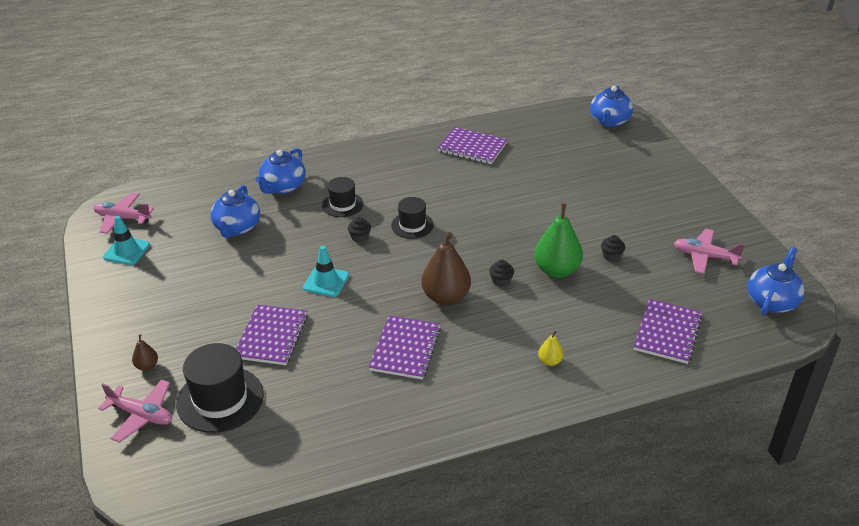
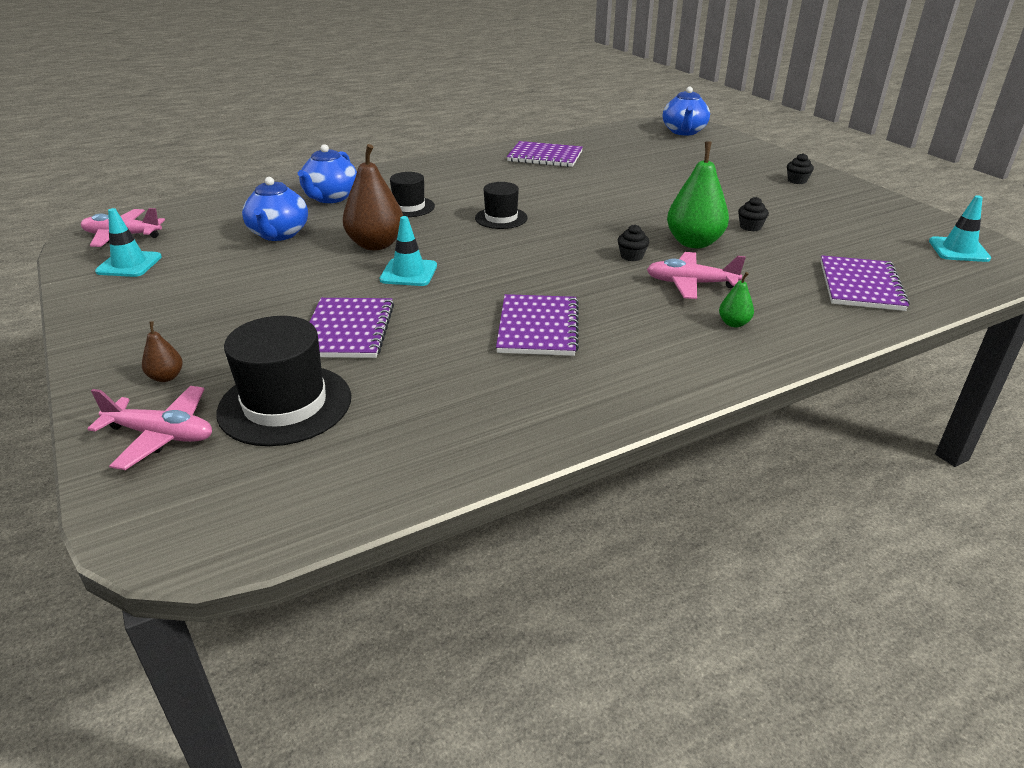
camera: 10 degrees left, 5 degrees down
(360, 237) = (439, 232): black cupcake -> black cupcake (797, 181)
(446, 297) = (570, 275): brown pear -> brown pear (376, 245)
(550, 361) = (734, 323): yellow pear -> green pear
(704, 256) = (855, 220): pink plane -> pink plane (690, 284)
(772, 301) = (958, 250): blue teapot -> turquoise traffic cone

